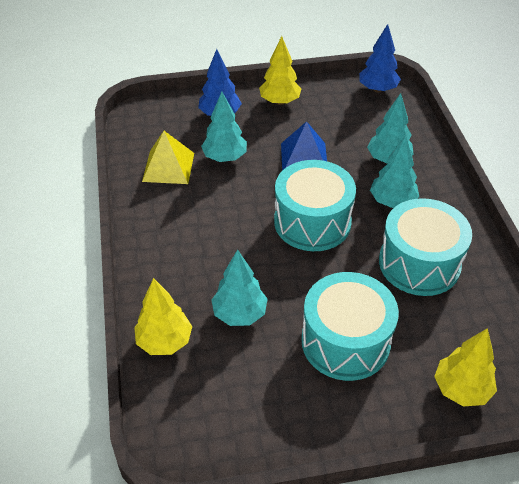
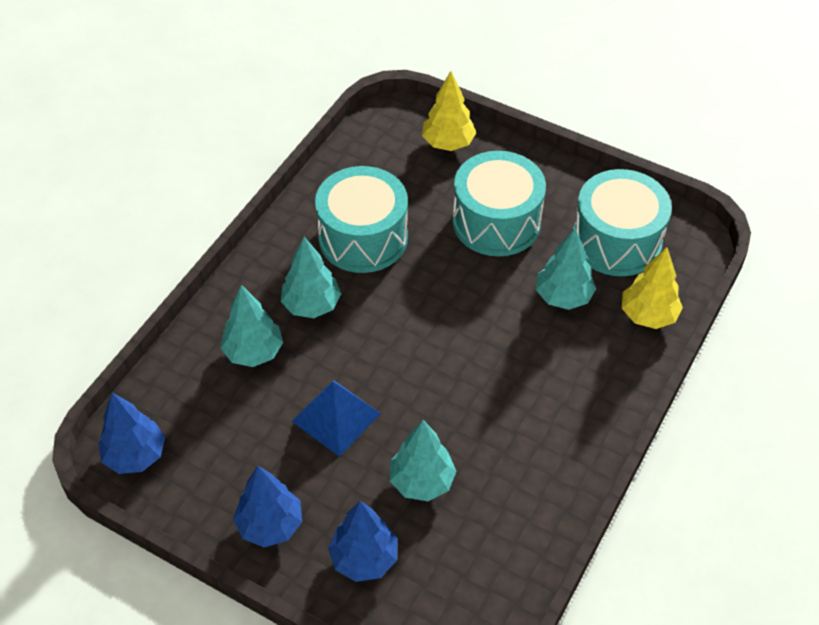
camera: 140 degrees left, 5 degrees up
(168, 167) = (498, 514): yellow pyramid -> none
(279, 101) = (270, 525): yellow tree -> blue tree
(312, 222) = (411, 337): turquoise drum -> turquoise drum (616, 241)

